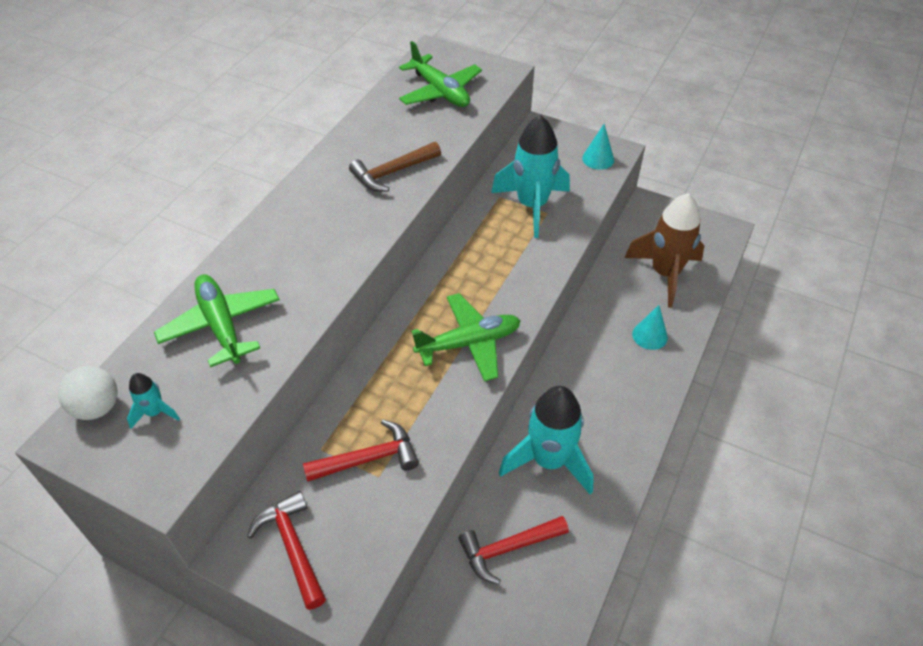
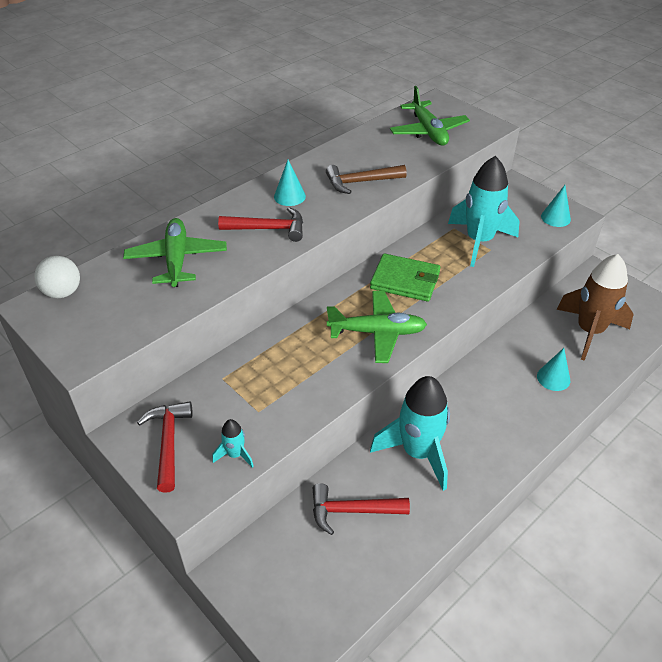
camera: 20 degrees right, 5 degrees down
(155, 412) = (101, 306): turquoise rocket -> turquoise rocket (235, 454)
(319, 210) = (289, 196): none -> turquoise cone
(369, 458) = (256, 396): red hammer -> red hammer (269, 229)
(473, 273) = (405, 280): none -> green wallet

